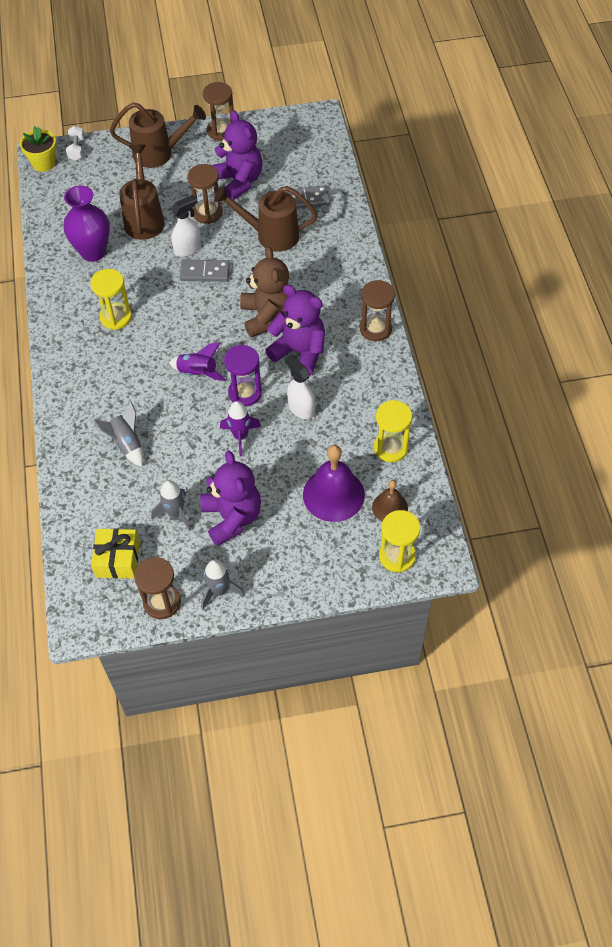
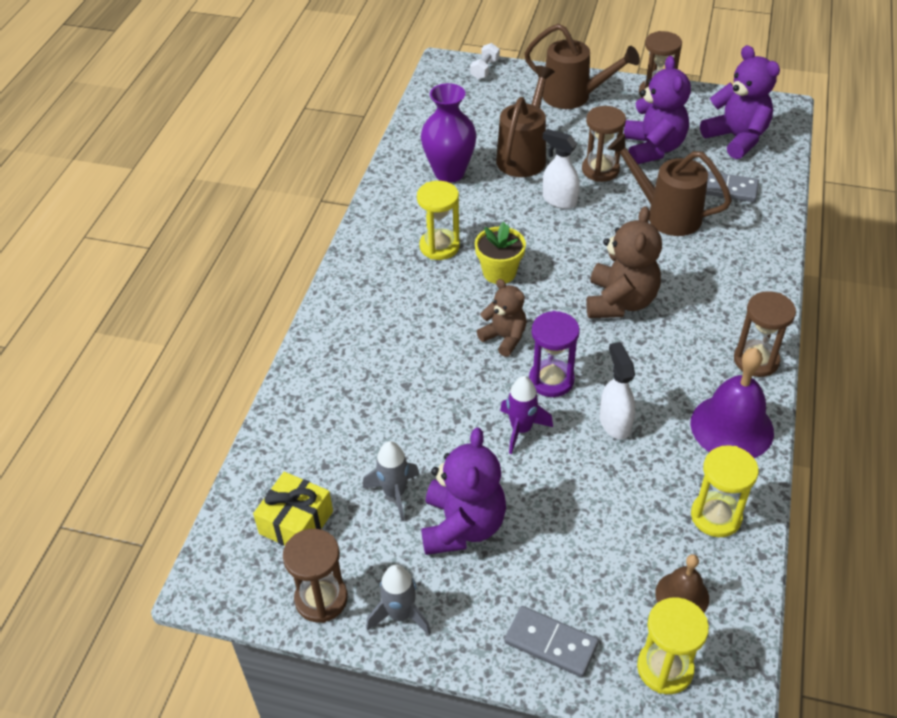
camera: 25 degrees right, 10 degrees down
(43, 163) = (442, 73): yellow flower pot -> yellow flower pot (499, 272)
(127, 444) = (379, 389): grey rocket -> none
(188, 249) = (559, 200): white spray bottle -> white spray bottle turned 135 degrees counterclockwise
(198, 373) = (504, 338): purple rocket -> brown teddy bear
(205, 272) = (567, 231): grey domino -> grey domino (551, 643)
(299, 352) = (643, 355): purple teddy bear -> purple teddy bear (736, 138)
(333, 494) = (610, 548): purple bell -> purple bell (732, 427)

